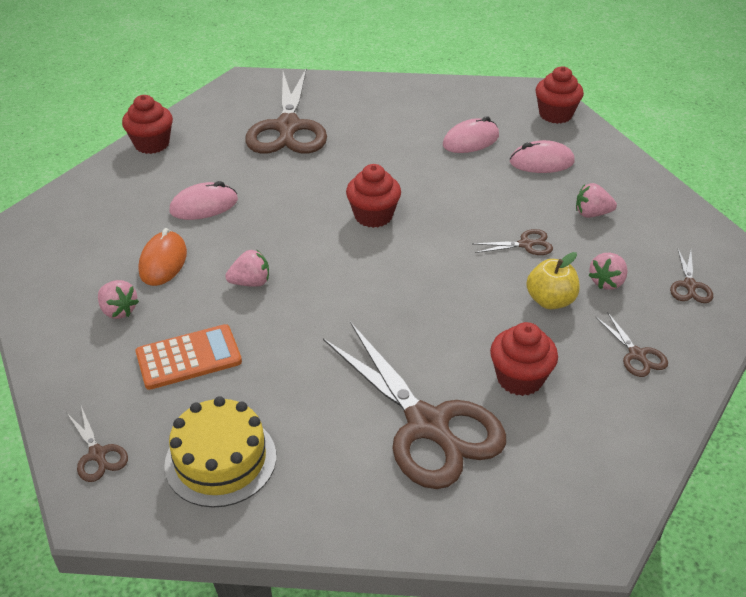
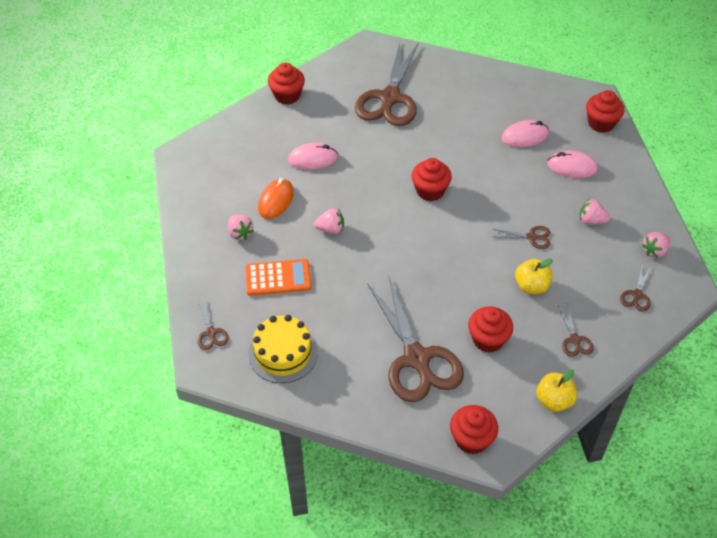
camera: 15 degrees right, 10 degrees up
(552, 523) = (471, 439): none -> red cupcake
(607, 282) = (578, 280): pink strawberry -> pink strawberry (654, 251)
(646, 440) = (554, 400): none -> yellow apple

